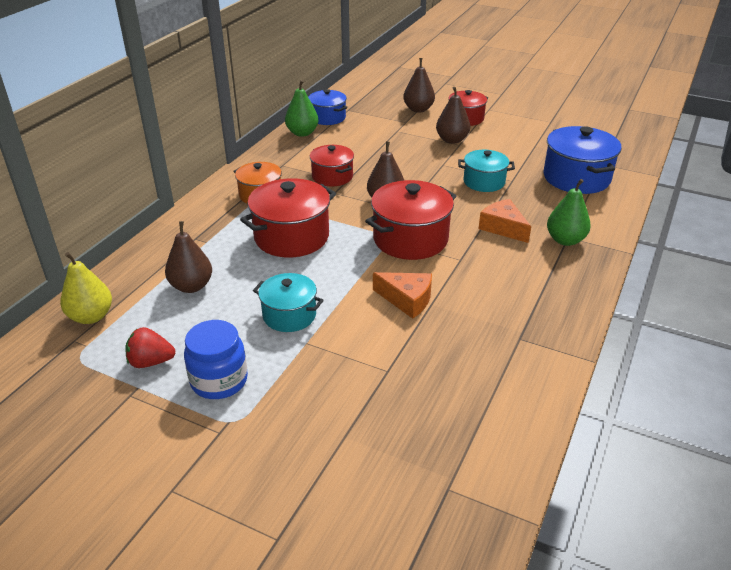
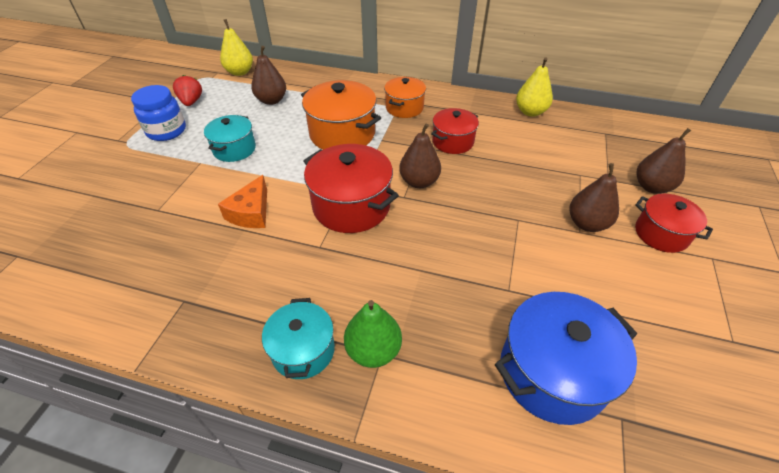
camera: 80 degrees right, 10 degrees up
(291, 237) = (342, 134): red pot -> orange pot
(302, 133) = (530, 112): green pear -> yellow pear
(327, 117) = (575, 122): blue pot -> none
(484, 182) = (492, 260): turquoise pot -> turquoise pot (303, 350)
(503, 227) = (389, 282): orange cheese -> none

